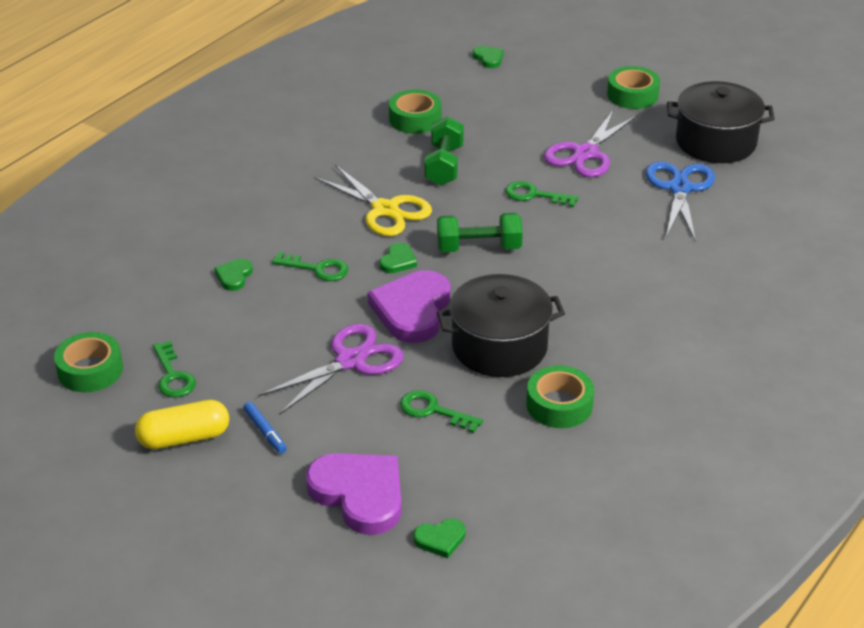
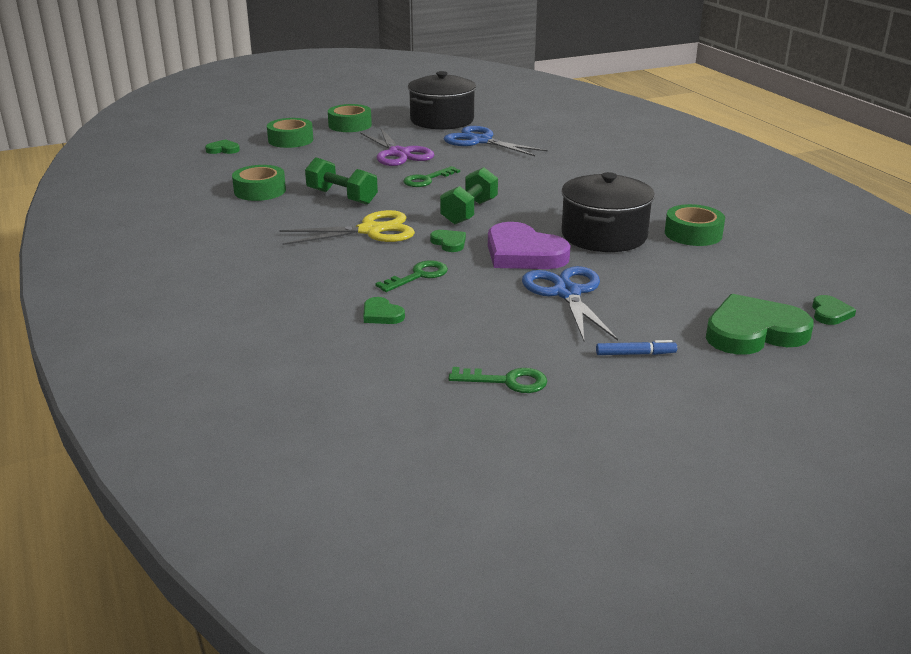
camera: 60 degrees left, 10 degrees down
(90, 370) = (449, 428): green tape -> green tape (290, 140)
(184, 438) = (612, 397): yellow capsule -> none
(350, 361) = (567, 293): purple scissors -> blue scissors
(359, 494) = (753, 332): purple heart -> green heart
(433, 411) = (664, 277): green key -> none

